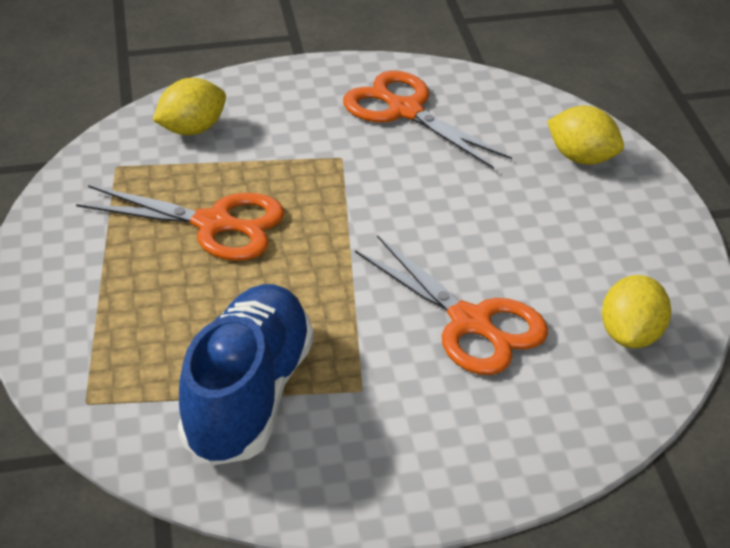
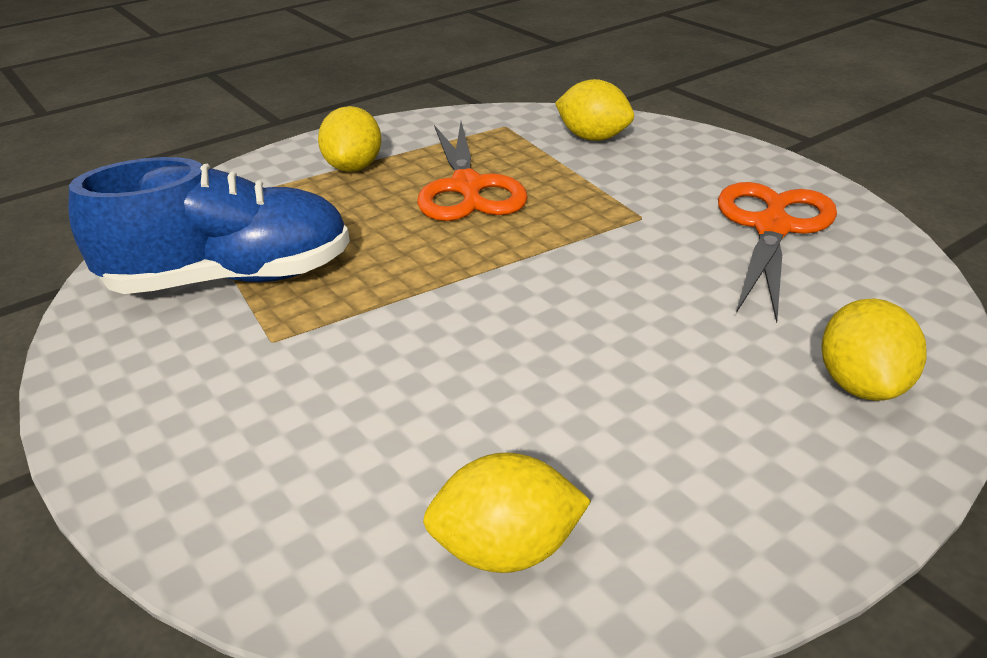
camera: 65 degrees right, 5 degrees down
(107, 278) = (354, 167): none -> yellow lemon
(470, 322) = (431, 384): orange scissors -> none

